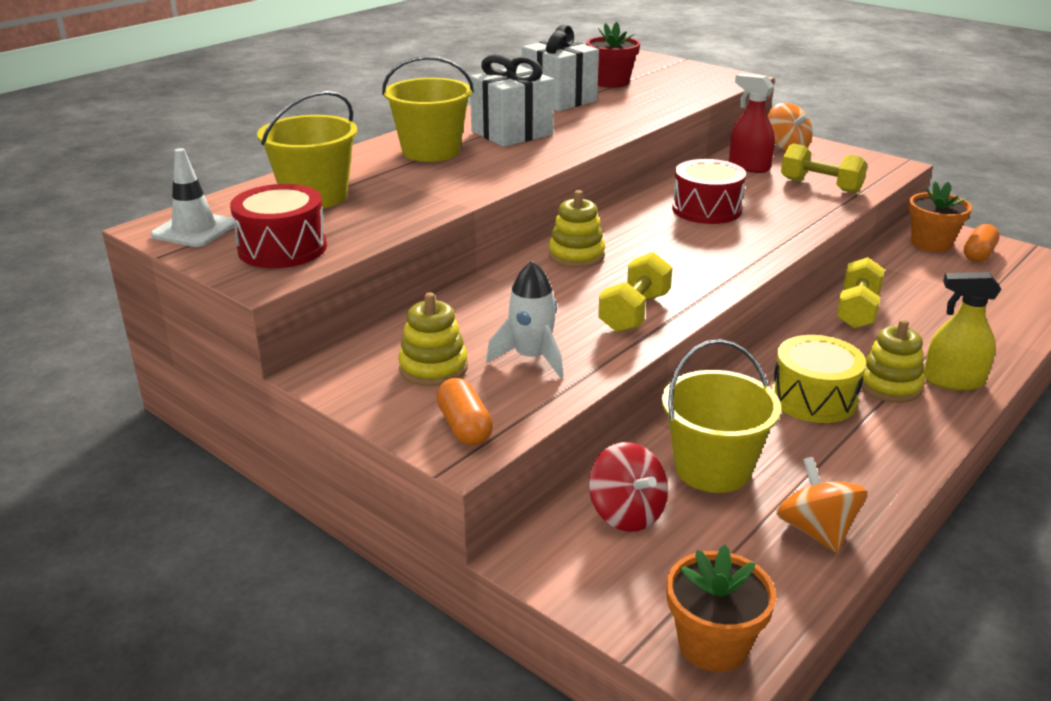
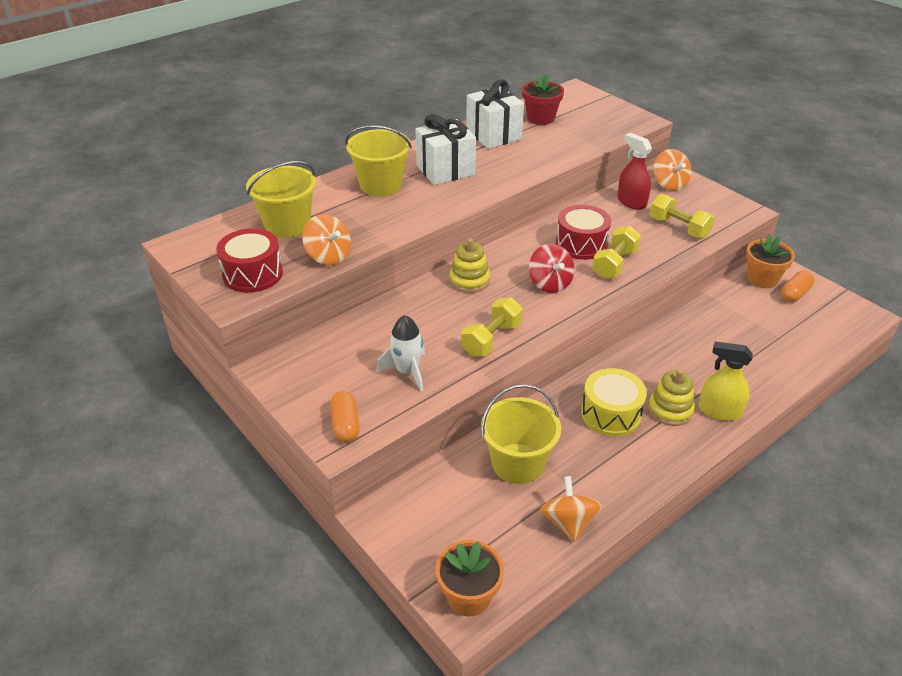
camera: 10 degrees right, 10 degrees up
(194, 230) = (200, 250): white traffic cone -> none
(387, 222) = (328, 256): none -> orange spinning top
(433, 368) = (340, 372): yellow stacking toy -> none
(626, 513) = (448, 491): red spinning top -> red spinning top (550, 283)
(857, 310) = (676, 338): yellow dumbbell -> yellow dumbbell (615, 264)

